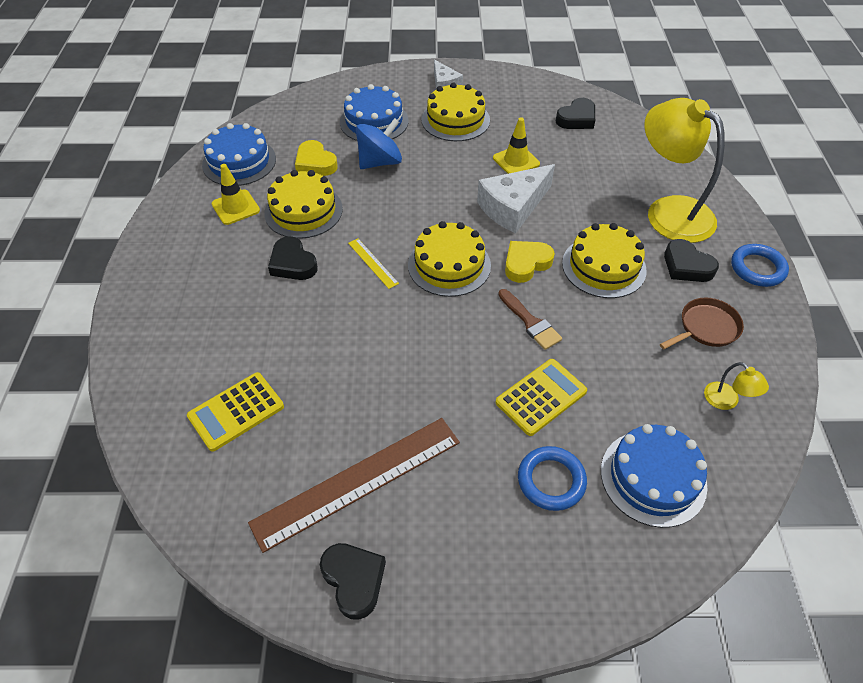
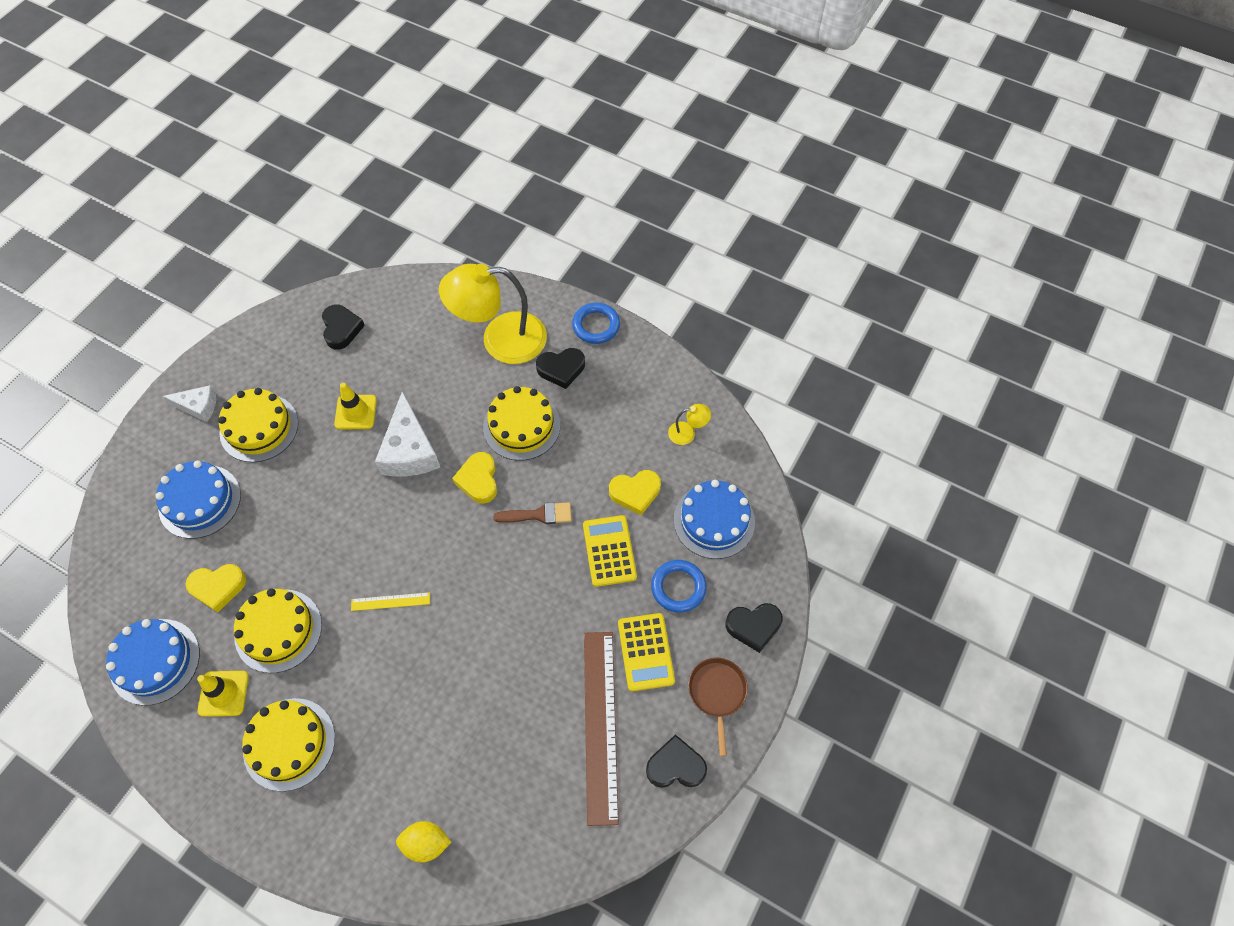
camera: 60 degrees left, 10 degrees up
(173, 396) = (426, 843): none -> yellow lemon
(236, 411) = (477, 793): yellow calculator -> yellow calculator (646, 652)
(293, 263) = (341, 672): black heart -> black heart (753, 626)
(380, 162) = (264, 527): blue spinning top -> none
(449, 265) = (437, 540): yellow cake -> yellow cake (289, 744)
(619, 388) = (635, 493): none -> yellow heart
(706, 327) = (623, 399): brown pan -> brown pan (717, 693)

